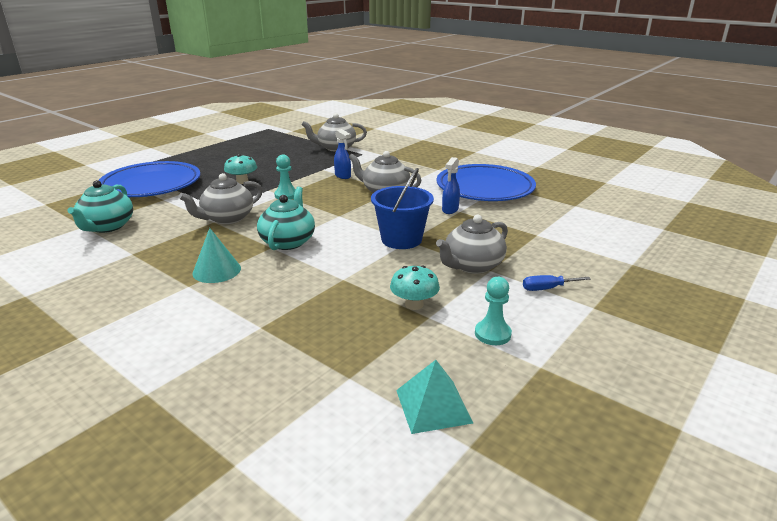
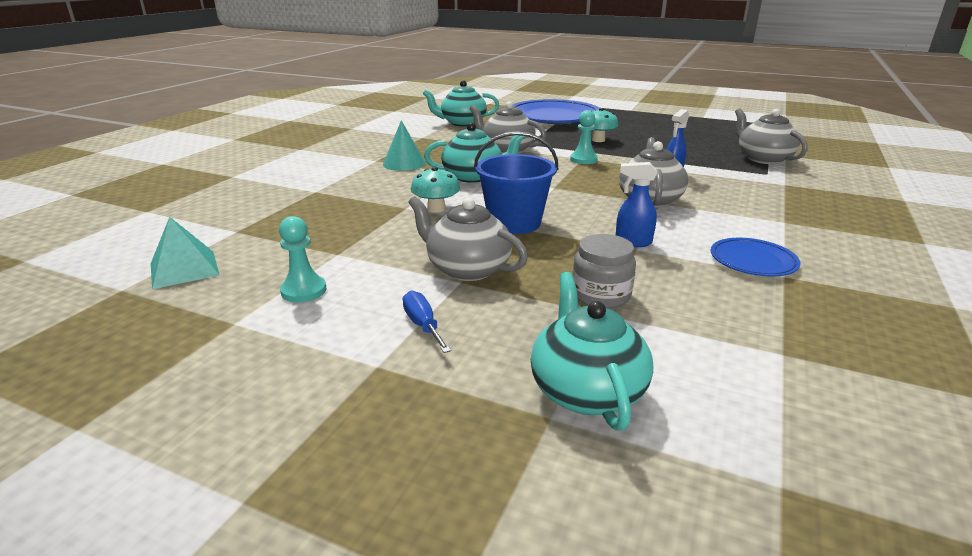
camera: 75 degrees right, 0 degrees up
(414, 304) = (362, 244): turquoise mushroom -> turquoise mushroom (436, 209)
(485, 188) = (753, 261): blue plate -> blue plate, size x0.48
(516, 231) = (601, 295): none -> grey jar
(609, 252) = (586, 390): none -> turquoise teapot

